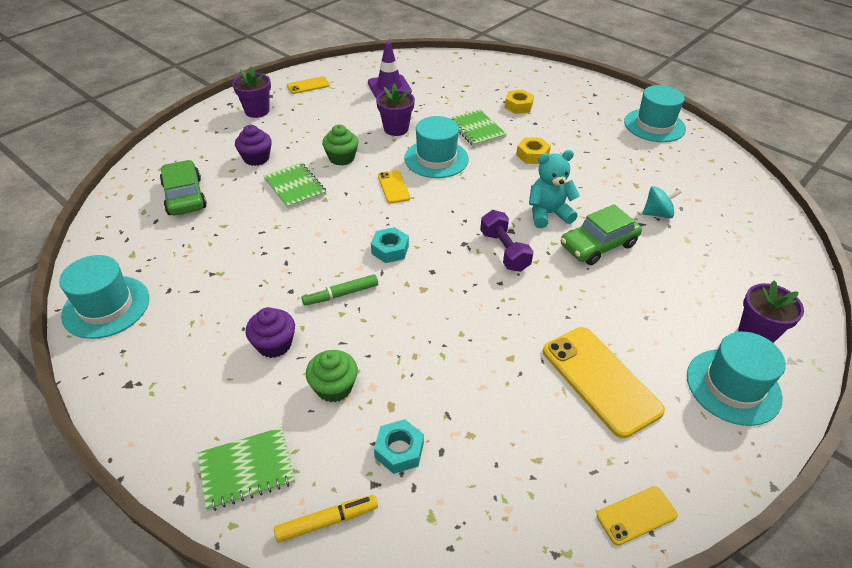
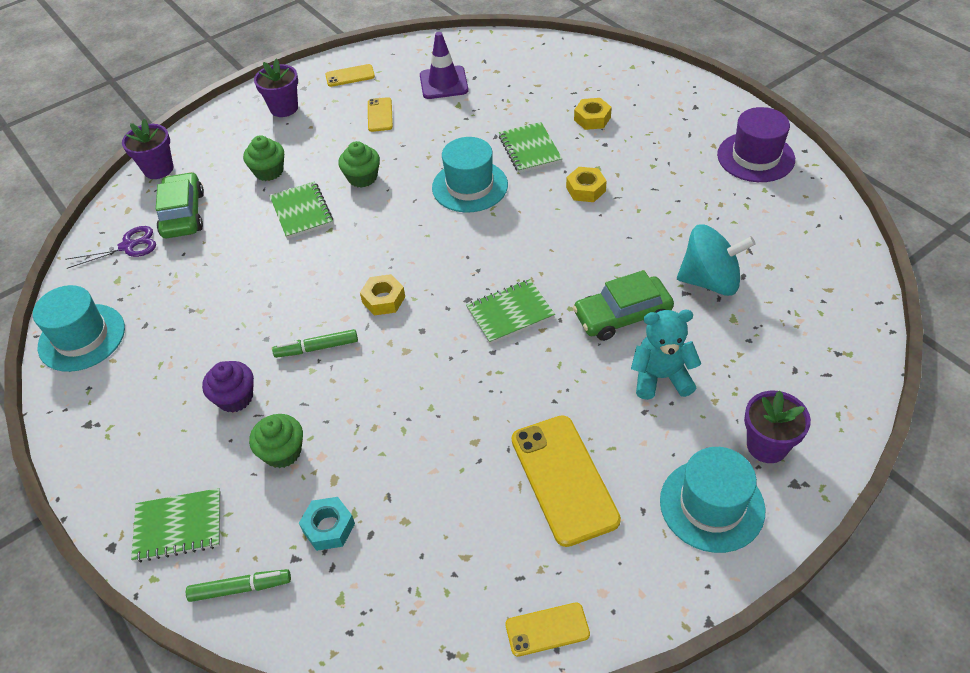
camera: 15 degrees right, 5 degrees up
(136, 226) = (128, 246): none -> purple scissors
(256, 158) = (269, 171): purple cupcake -> green cupcake
(327, 521) = (240, 588): yellow marker -> green marker
(390, 250) = (383, 299): turquoise nut -> yellow nut
(393, 187) = (410, 220): yellow phone -> yellow phone (380, 115)
(396, 129) = (435, 142): purple flower pot -> purple flower pot (158, 169)
(504, 251) = (510, 313): purple dumbbell -> green notebook
(548, 214) = (577, 270): turquoise teddy bear -> turquoise teddy bear (661, 377)
(654, 125) = (755, 157): turquoise hat -> purple hat
(657, 214) = (710, 281): turquoise spinning top -> turquoise spinning top, size x1.71

